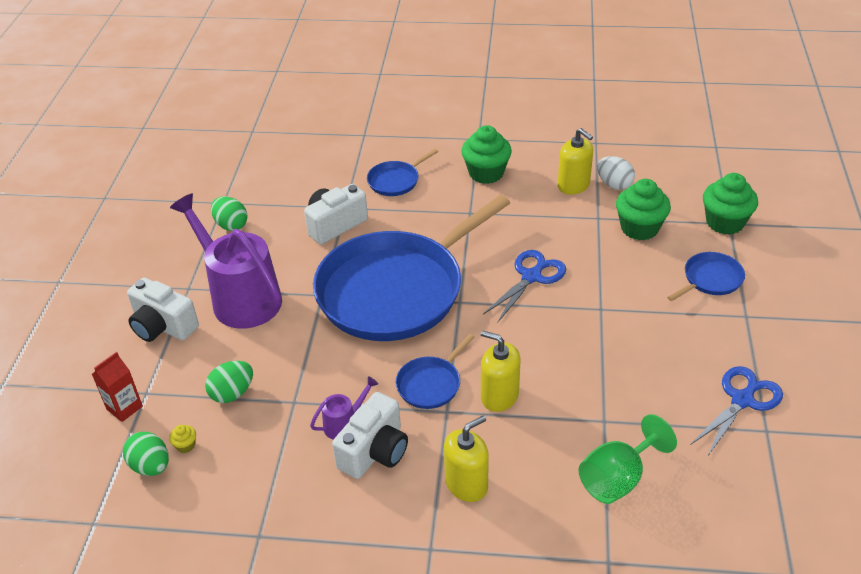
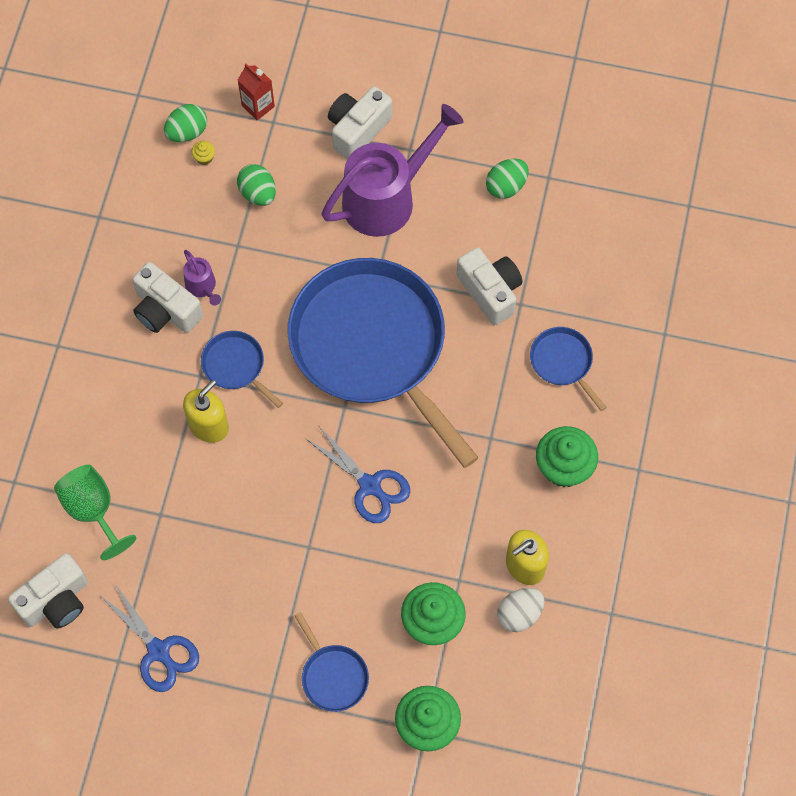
camera: 95 degrees right, 25 degrees up
(466, 484) = (115, 382): yellow soap dispenser -> none
(728, 495) = (56, 601): none -> white camera

